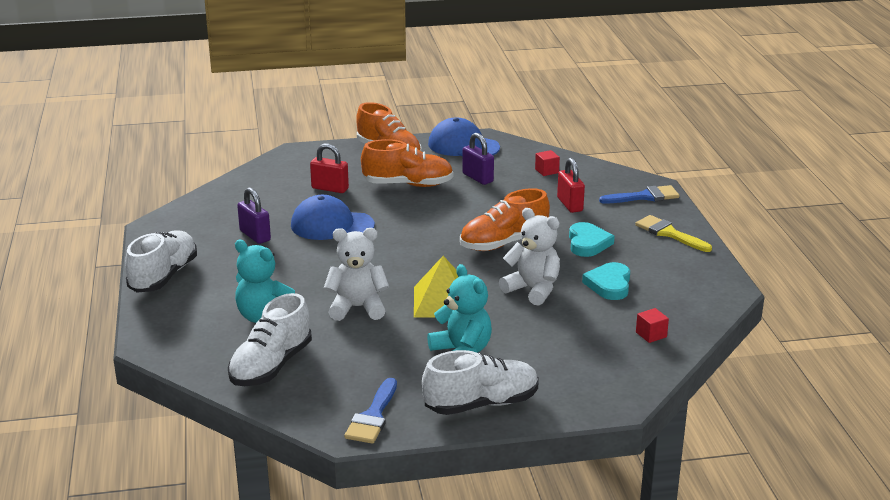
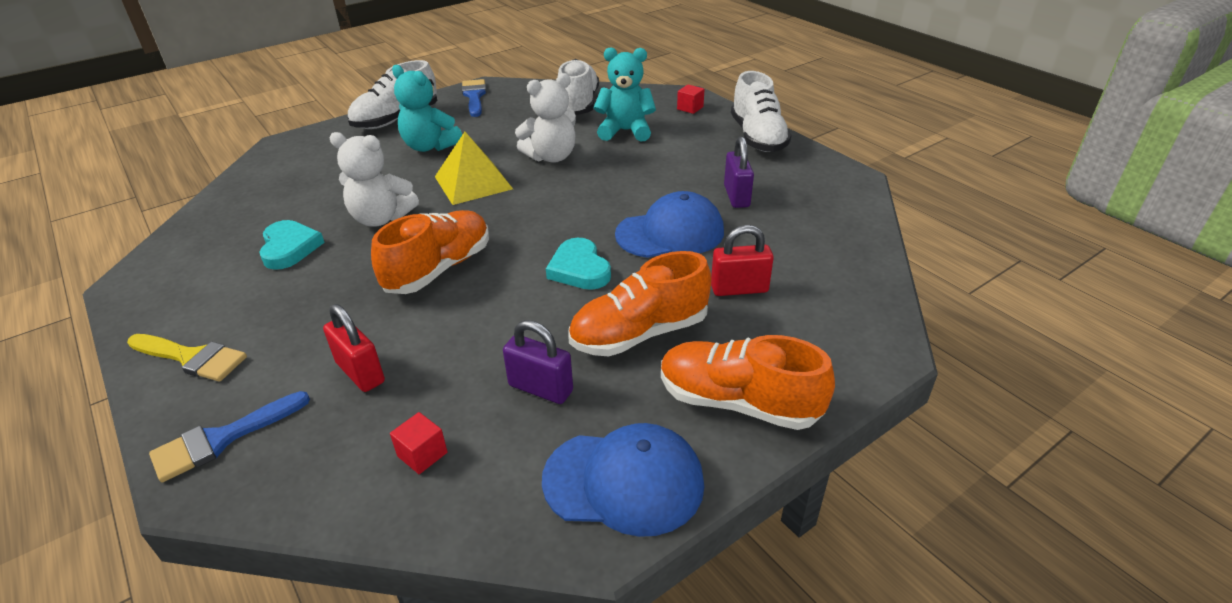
camera: 155 degrees right, 10 degrees up
(255, 235) = (736, 196): purple padlock -> purple padlock turned 60 degrees clockwise
(588, 243) = (322, 302): turquoise heart -> turquoise heart (579, 269)
(651, 334) = (243, 204): red cube -> red cube (690, 108)

